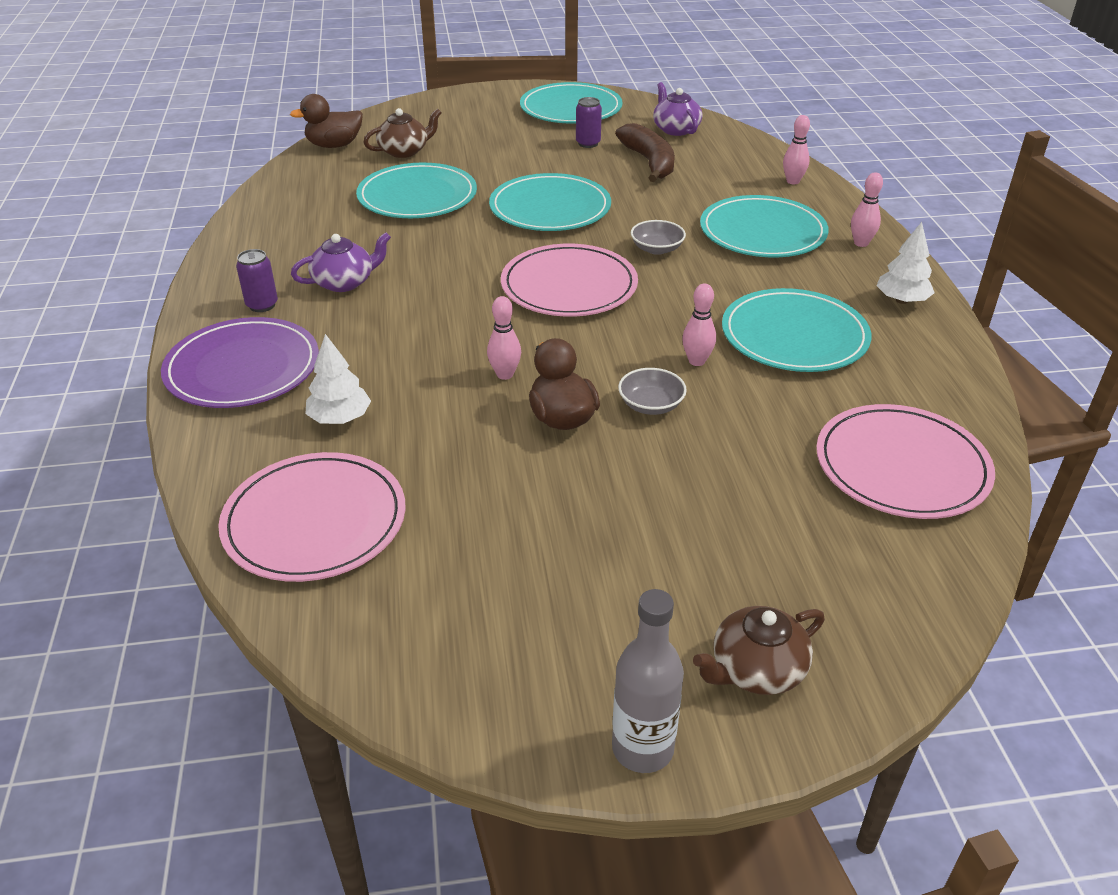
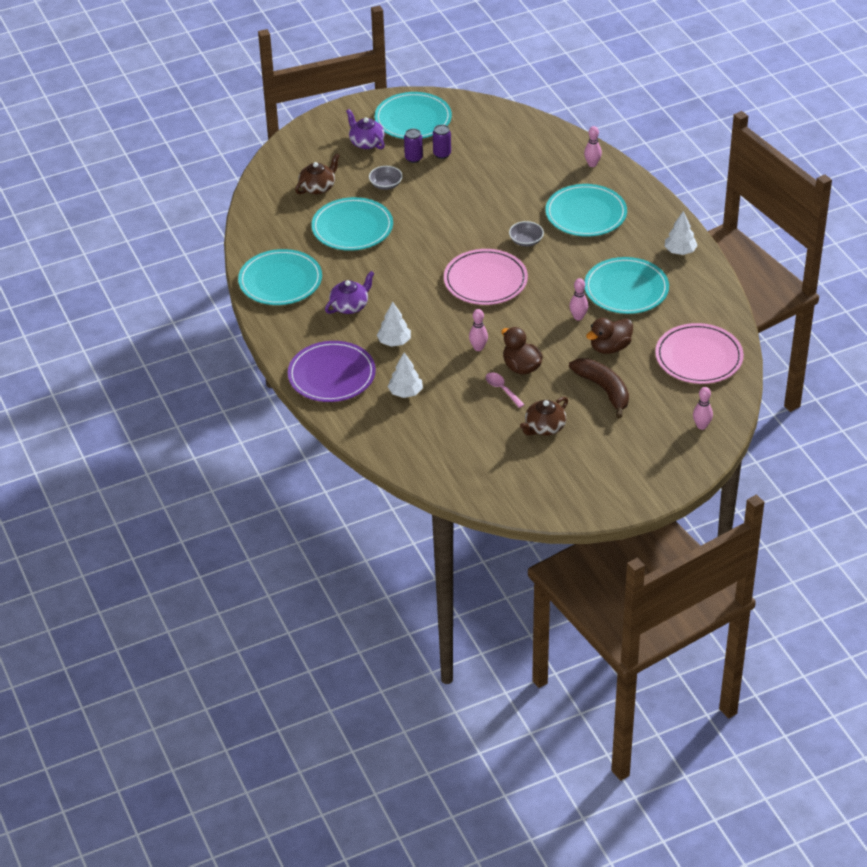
camera: 15 degrees left, 5 degrees up
(262, 305) = (312, 332): purple can -> purple can (413, 158)
(315, 521) = (428, 447): pink plate -> none
(334, 145) = (264, 191): brown duck -> brown duck (610, 347)
(375, 341) = (394, 342): none -> white tree
(509, 448) = (502, 389): none -> pink spoon
(550, 208) = (444, 220): turquoise plate -> turquoise plate (280, 281)
(642, 748) = (620, 504): grey bottle -> none
(649, 162) = (492, 165): brown banana -> brown banana (603, 390)
(651, 405) = (564, 349): grey bowl -> grey bowl (386, 184)
(675, 129) = (497, 127): purple teapot -> purple teapot (366, 142)
(756, 669) = (656, 465): brown teapot -> brown teapot (544, 427)
(861, 243) = (647, 211): pink bowling pin -> pink bowling pin (701, 426)

